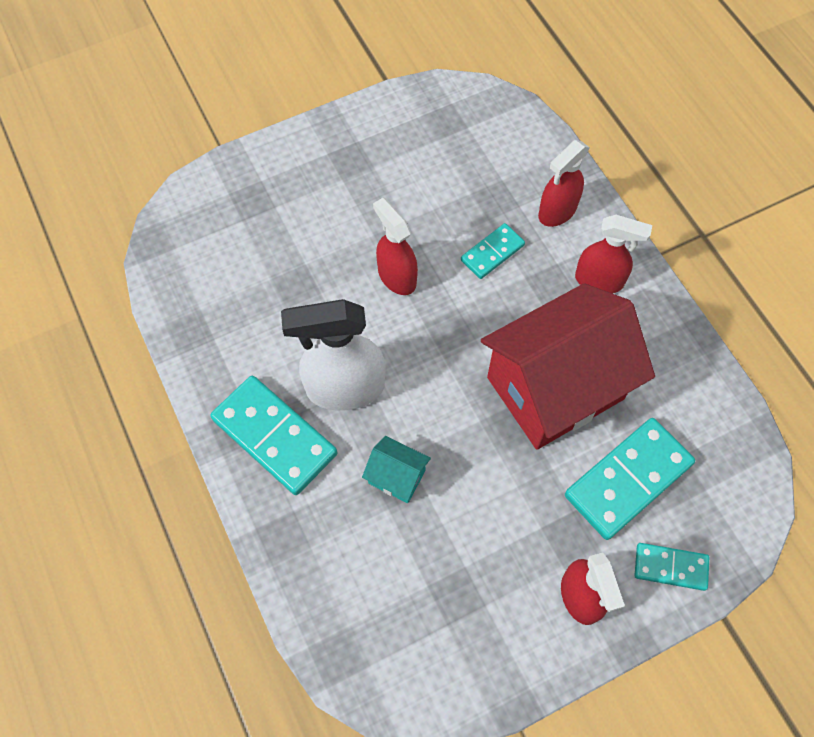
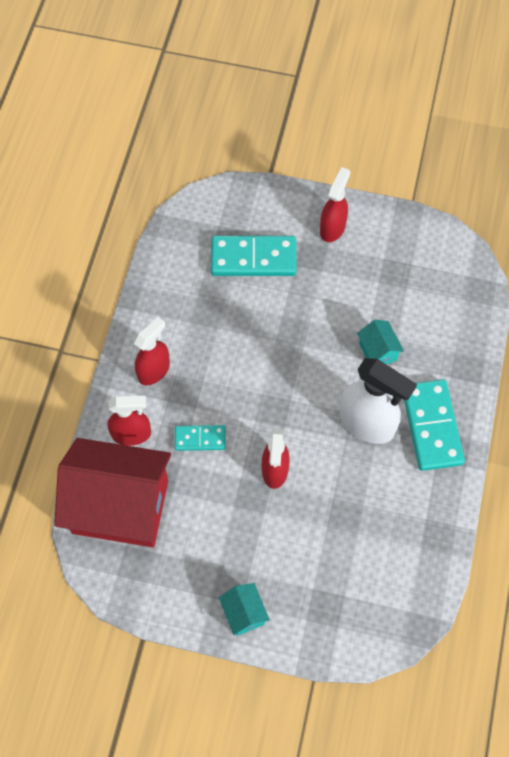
camera: 140 degrees left, 0 degrees up
(319, 148) = (244, 613): none -> turquoise house
(555, 388) = (244, 331): red house -> red house (120, 506)
(599, 280) = (154, 370): red spray bottle -> red spray bottle turned 75 degrees clockwise
(670, 567) = (274, 207): turquoise domino -> none

